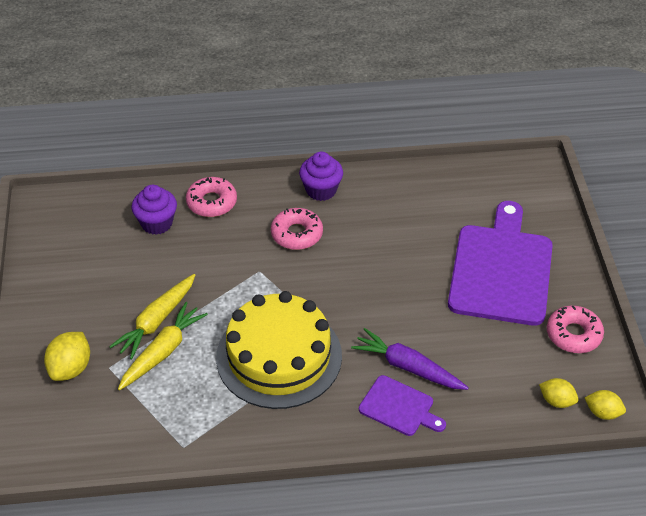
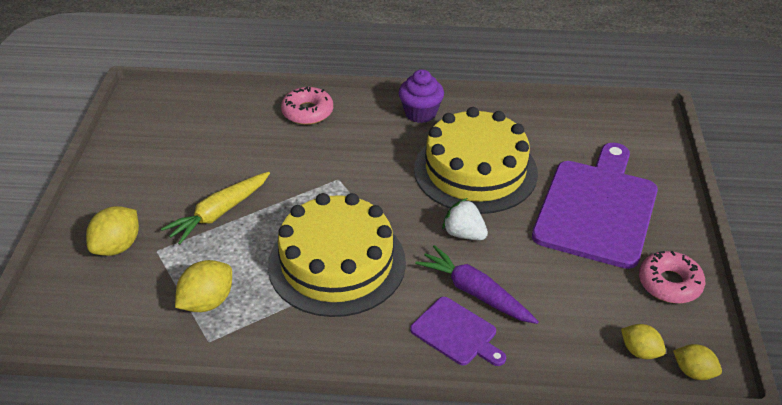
camera: 10 degrees right, 5 degrees down
(157, 223) = (247, 124): purple cupcake -> none
(163, 351) = (216, 243): yellow carrot -> none
(171, 410) = (207, 302): none -> yellow lemon
(297, 234) = (386, 150): pink donut -> none
(385, 245) = (475, 171): none -> yellow cake
(387, 311) = (464, 234): none -> white strawberry

